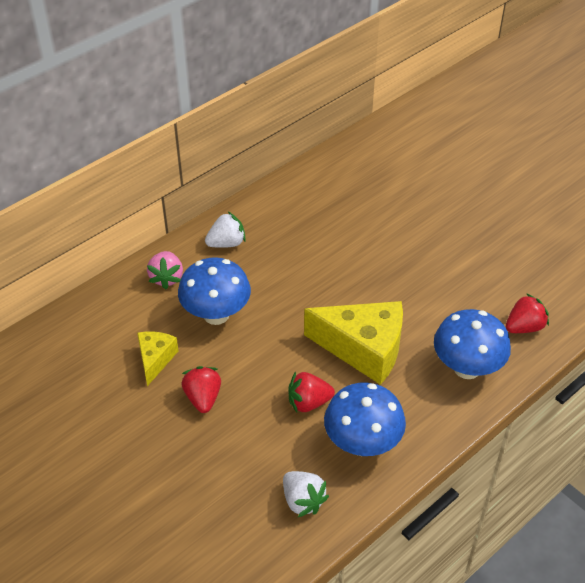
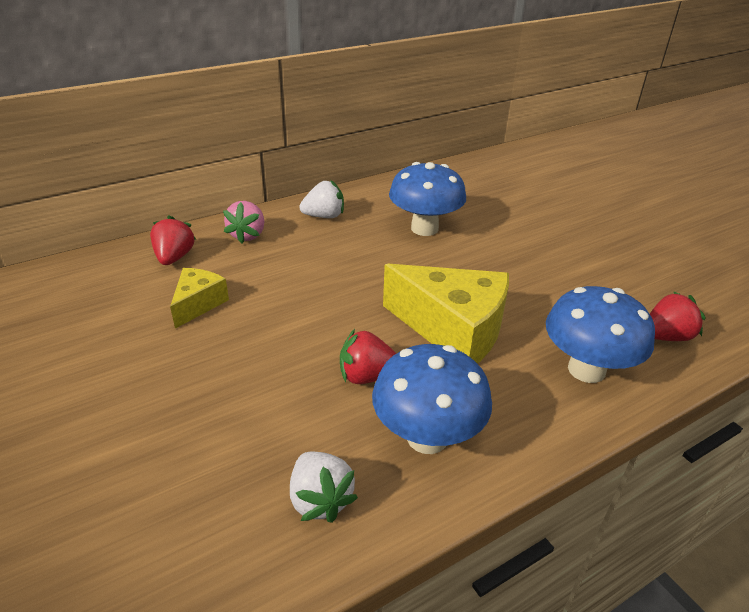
camera: 10 degrees right, 10 degrees down
(203, 398) = (235, 351): red strawberry -> red strawberry (174, 257)
(216, 314) = (287, 273): blue mushroom -> blue mushroom (424, 228)

